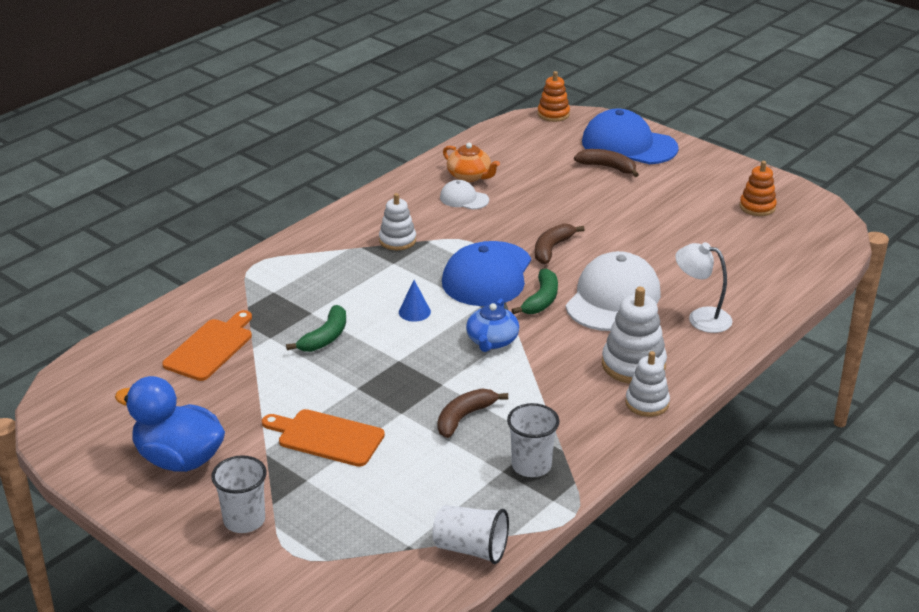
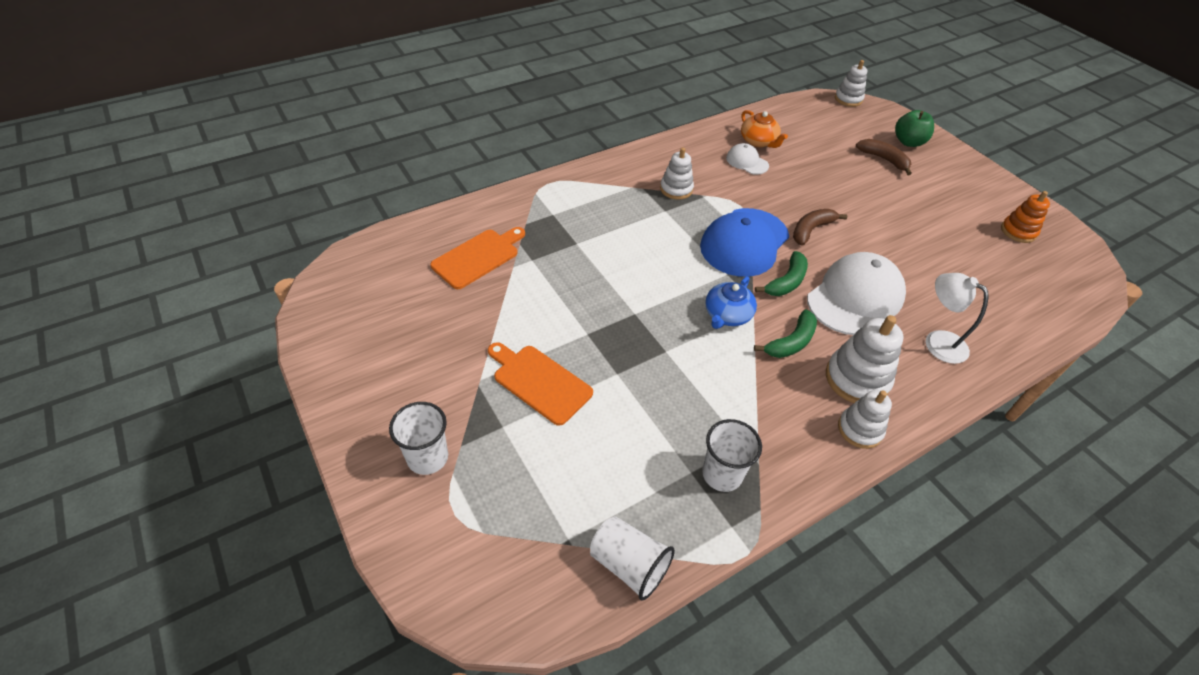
camera: 15 degrees right, 15 degrees up
(179, 459) = (401, 369): blue duck -> none
(325, 337) = (579, 272): green banana -> green banana (791, 342)
(414, 312) = (666, 265): blue cone -> none
(464, 417) = (674, 395): brown banana -> none
(553, 114) = (848, 99): orange stacking toy -> white stacking toy
(629, 145) = (908, 142): blue cap -> green apple

